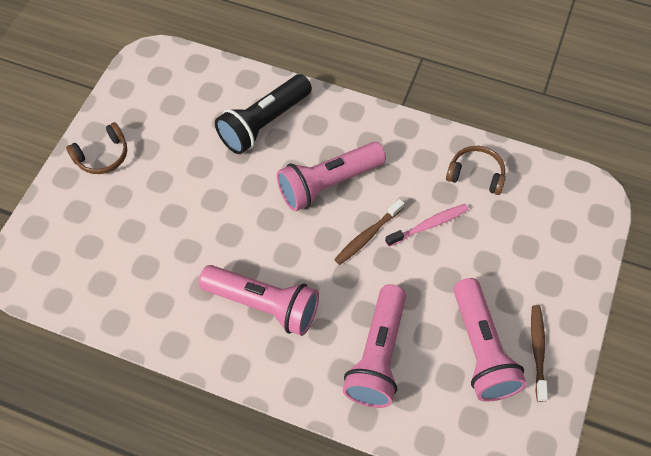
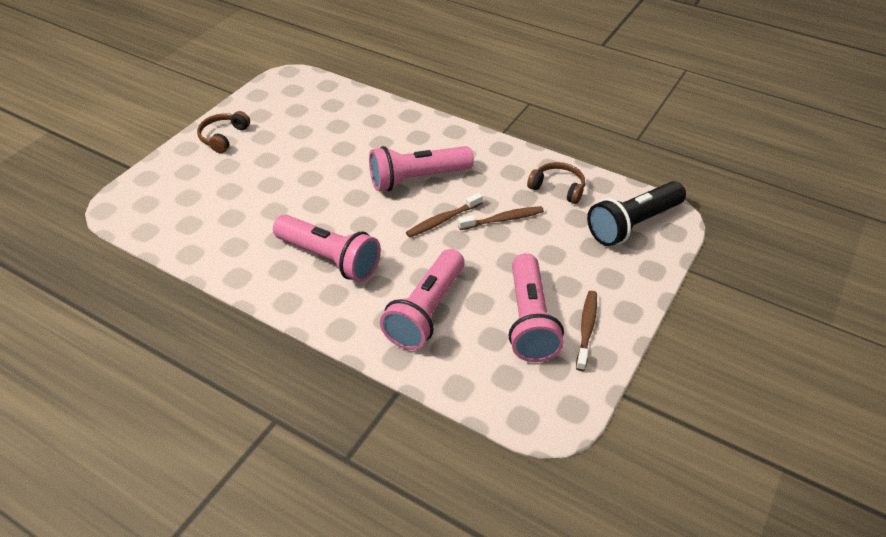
camera: 10 degrees right, 15 degrees down
(102, 156) = (223, 137): brown headphones -> brown headphones turned 135 degrees clockwise
(264, 123) = (372, 131): black flashlight -> black flashlight (633, 224)
(428, 225) = (502, 219): pink toothbrush -> brown toothbrush

